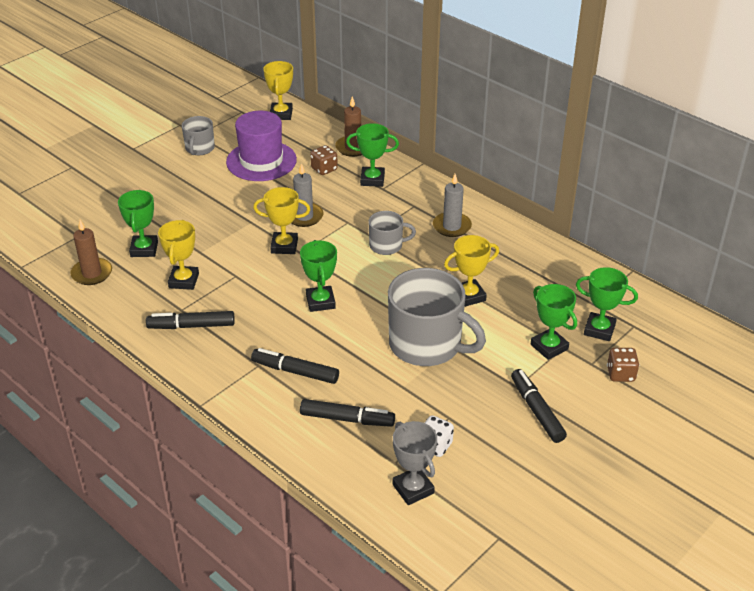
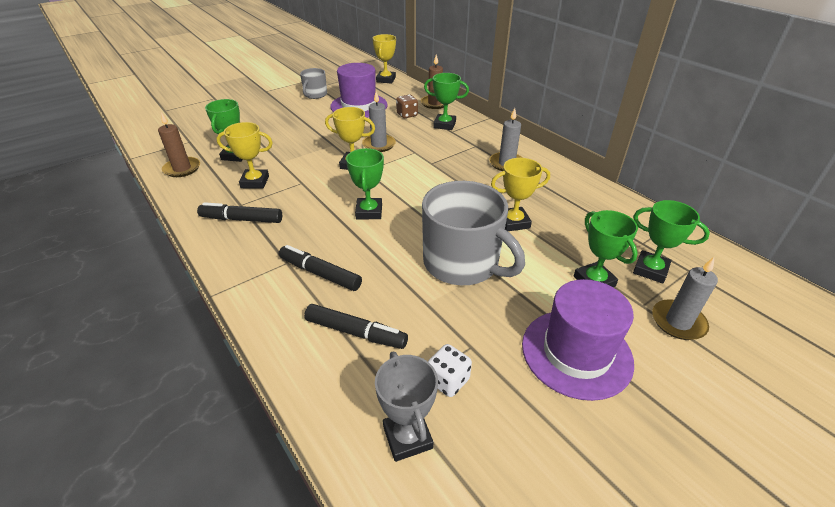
camera: 10 degrees right, 0 degrees up
(183, 281) = (255, 182): yellow trophy -> yellow trophy turned 75 degrees clockwise
(387, 245) = (444, 172): grey mug -> none
(537, 410) = (576, 353): black marker -> purple hat
(620, 374) = (678, 322): brown dice -> grey candle

